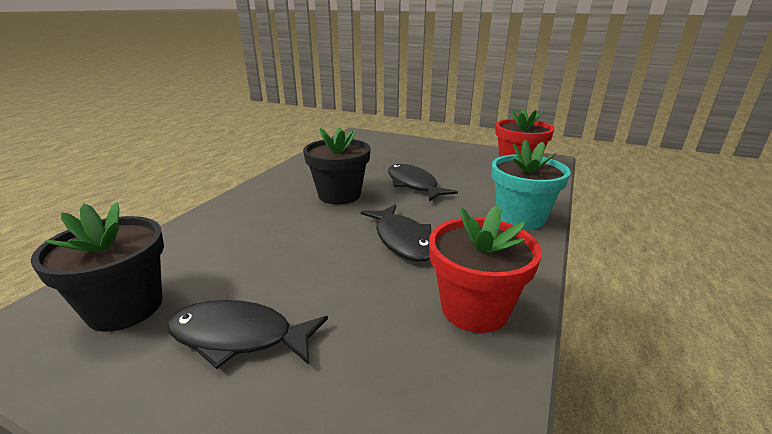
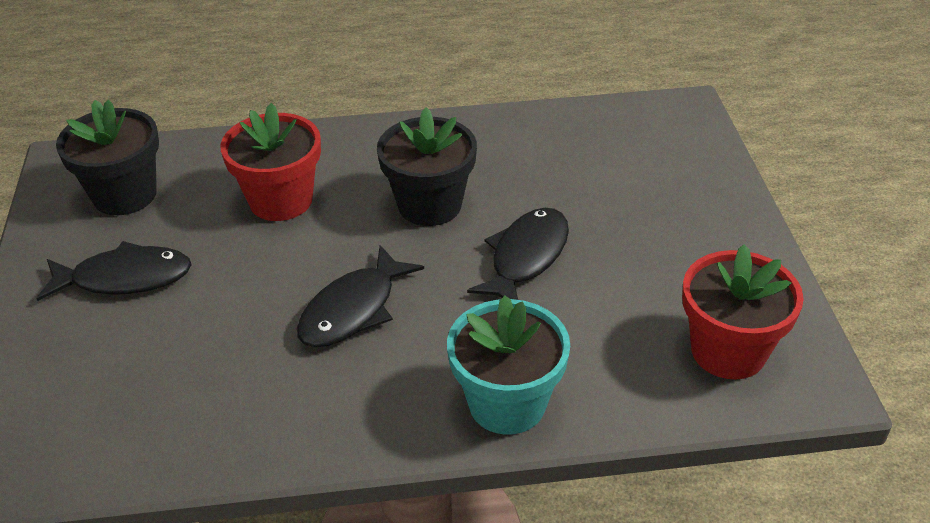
camera: 60 degrees right, 15 degrees up
(238, 337) = (125, 278): black fish -> black fish turned 105 degrees clockwise
(474, 309) = (251, 416): red flower pot -> red flower pot (281, 200)

